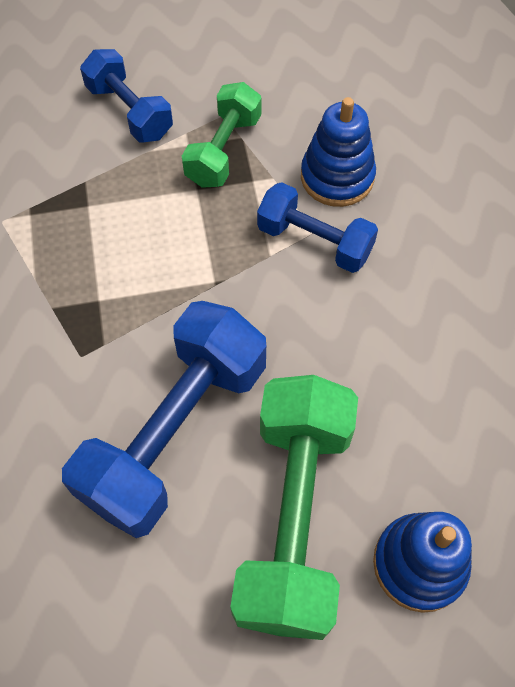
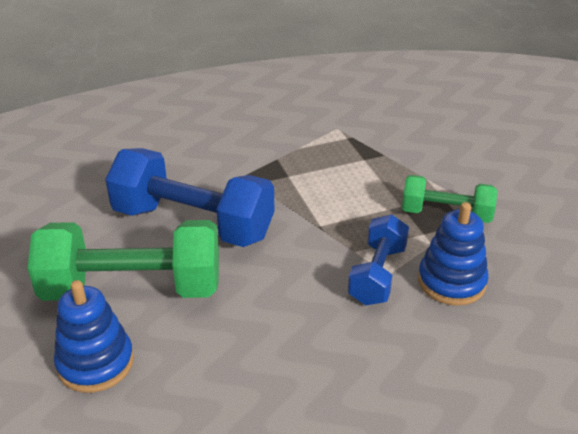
camera: 80 degrees right, 25 degrees down
(129, 112) = (458, 164): blue dumbbell -> none

